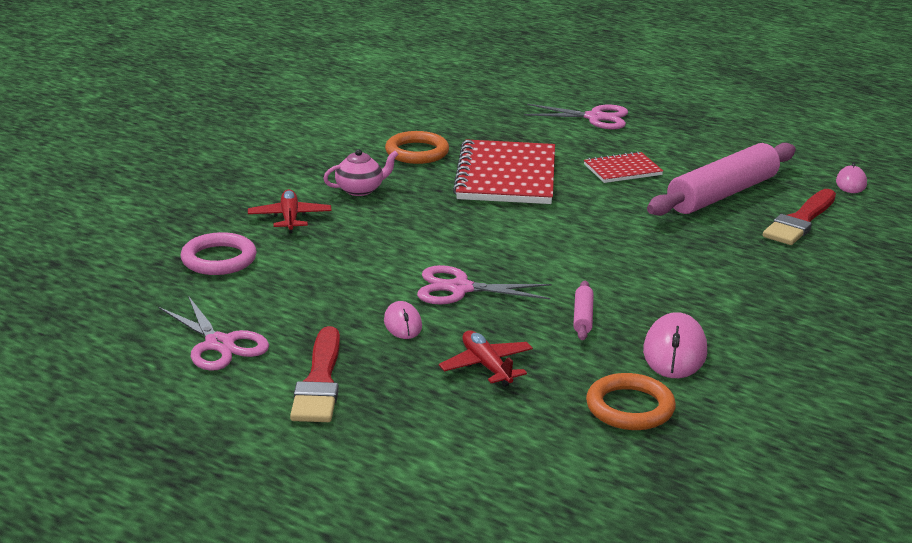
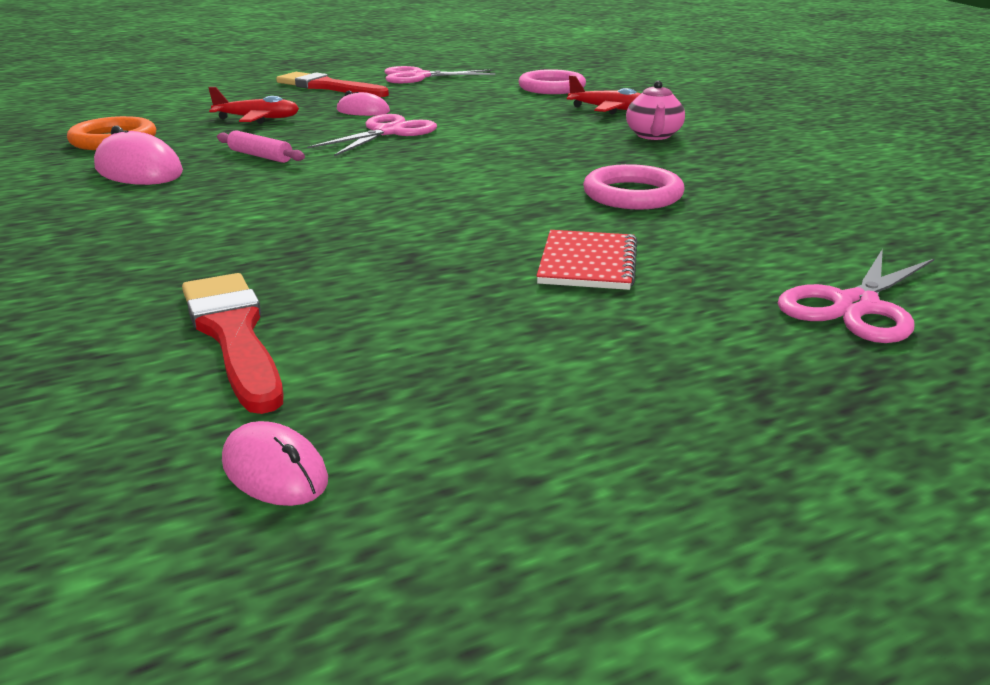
camera: 120 degrees right, 0 degrees up
(417, 152) = (751, 170): orange ring -> none
(506, 176) = (632, 195): red notebook -> pink ring
(722, 194) = (411, 307): pink rolling pin -> none

